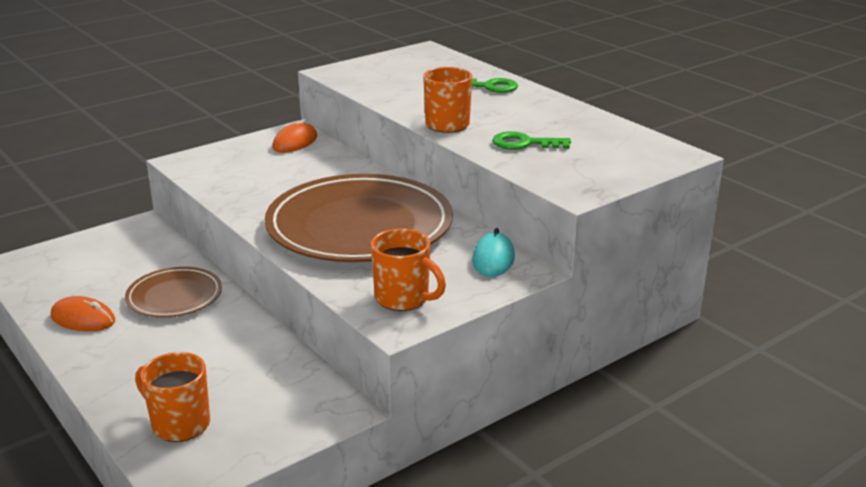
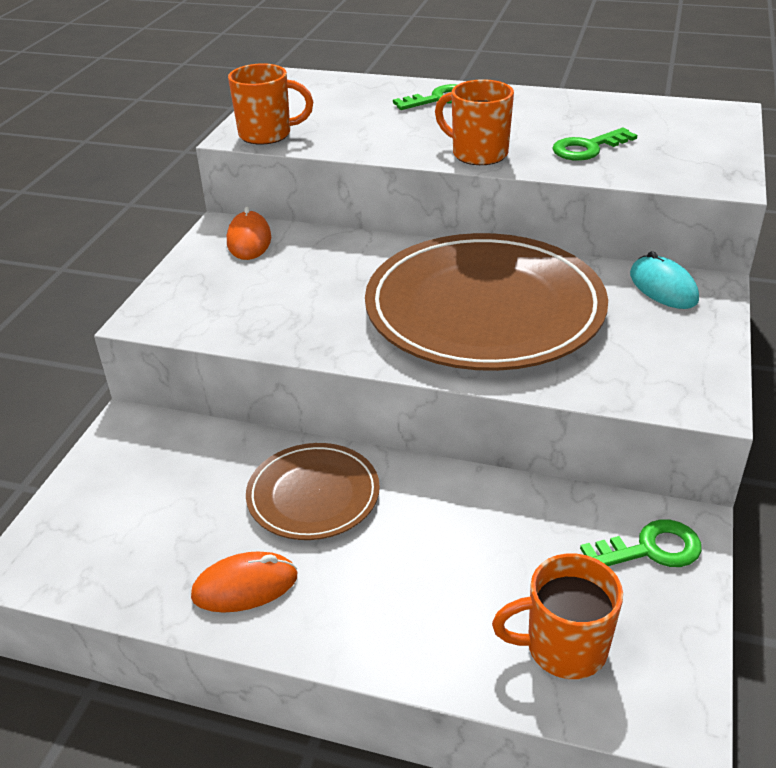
camera: 35 degrees left, 10 degrees up
(302, 409) = (650, 549): none -> green key
(403, 299) = (663, 370): orange mug -> orange mug (267, 134)

